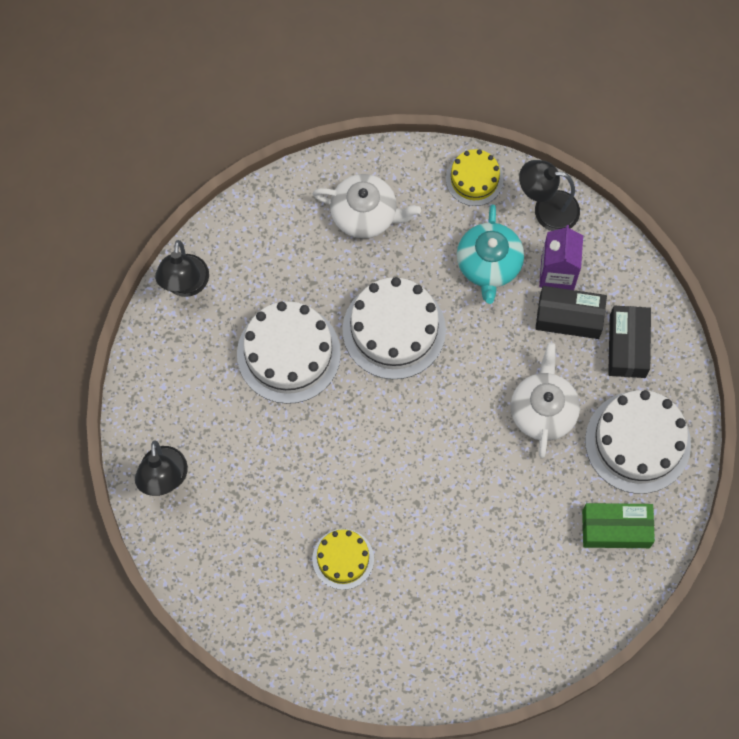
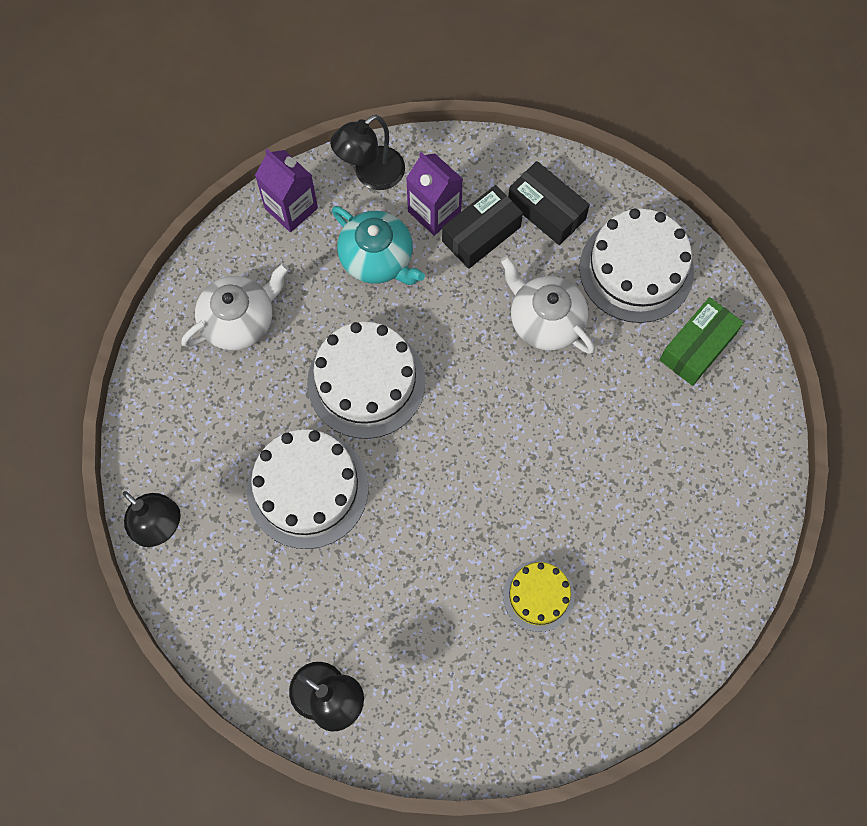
camera: 50 degrees left, 0 degrees up
(474, 179) = (291, 208): yellow cake -> purple carton

